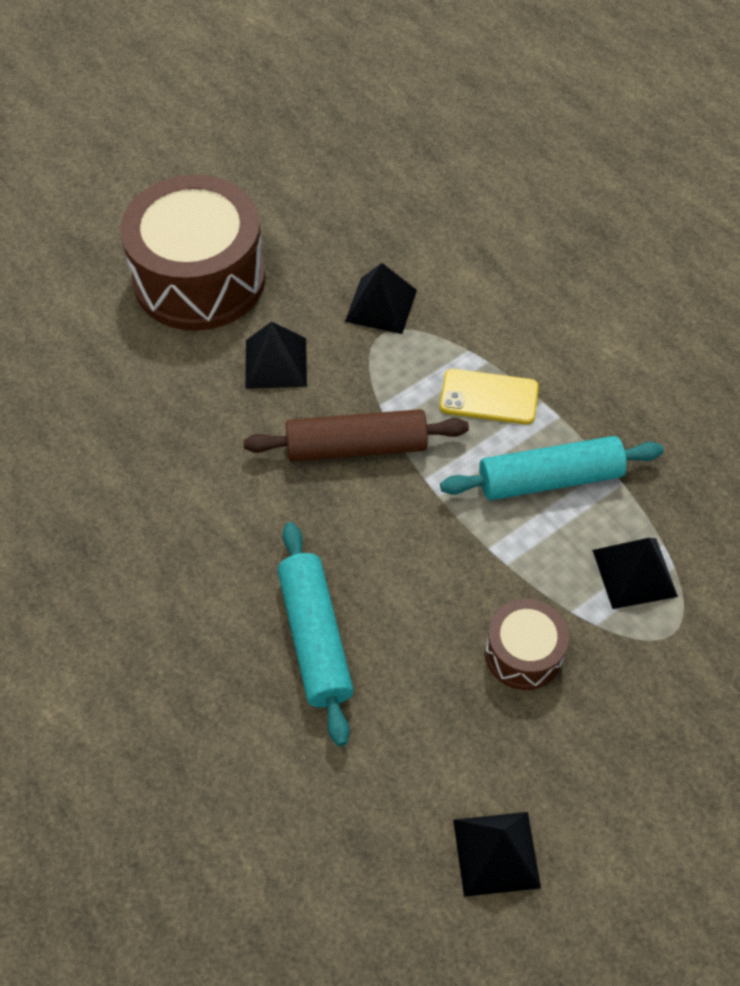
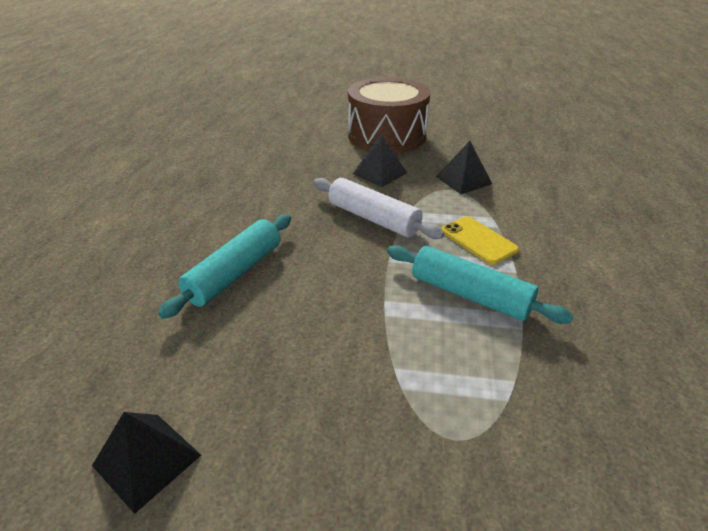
camera: 45 degrees right, 20 degrees down
(356, 446) = (373, 218): brown rolling pin -> white rolling pin
(523, 653) = (331, 365): brown drum -> none
(634, 573) = (469, 380): black pyramid -> none

